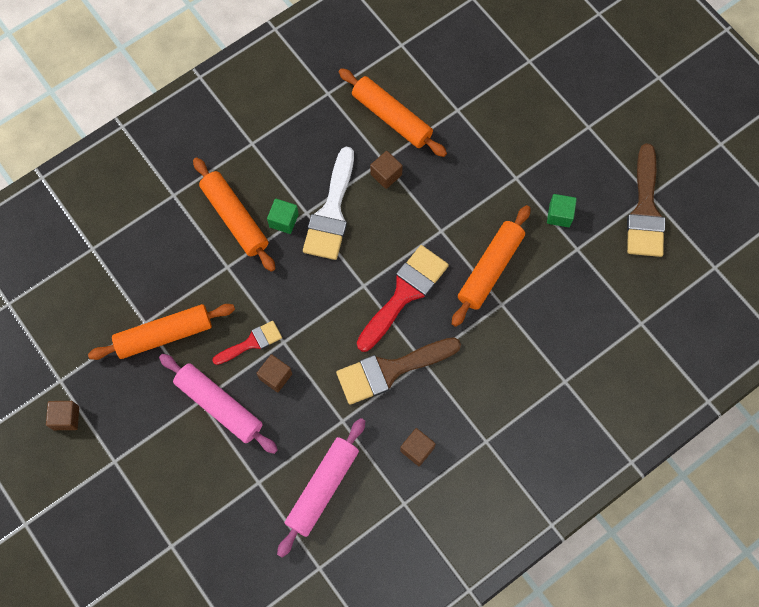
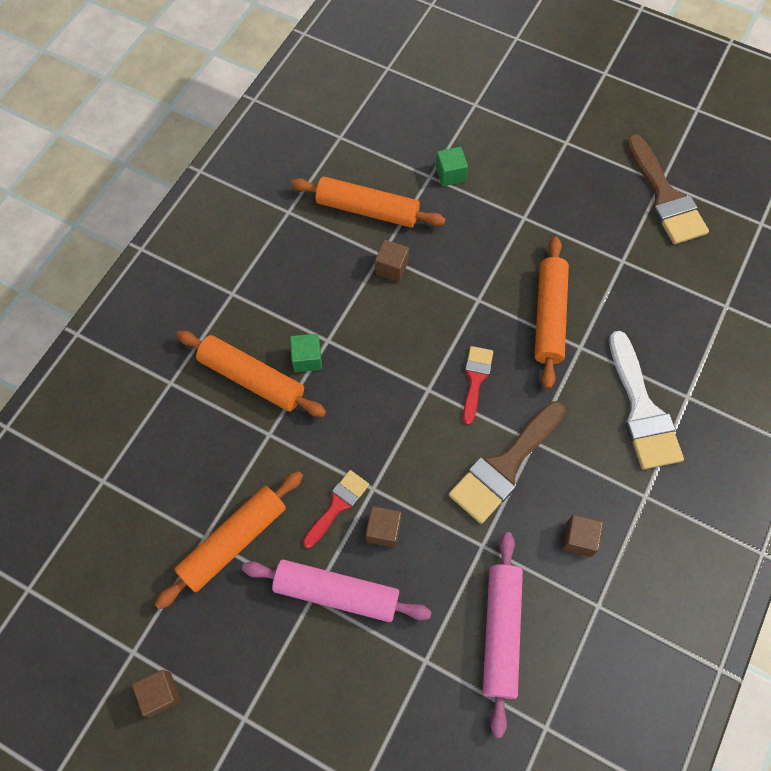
camera: 25 degrees left, 5 degrees down
(331, 212) = (354, 328): white brush -> white brush (642, 410)
(404, 293) = (475, 379): red brush -> red brush, size x0.57
(559, 215) = (587, 235): green cube -> green cube (450, 174)

